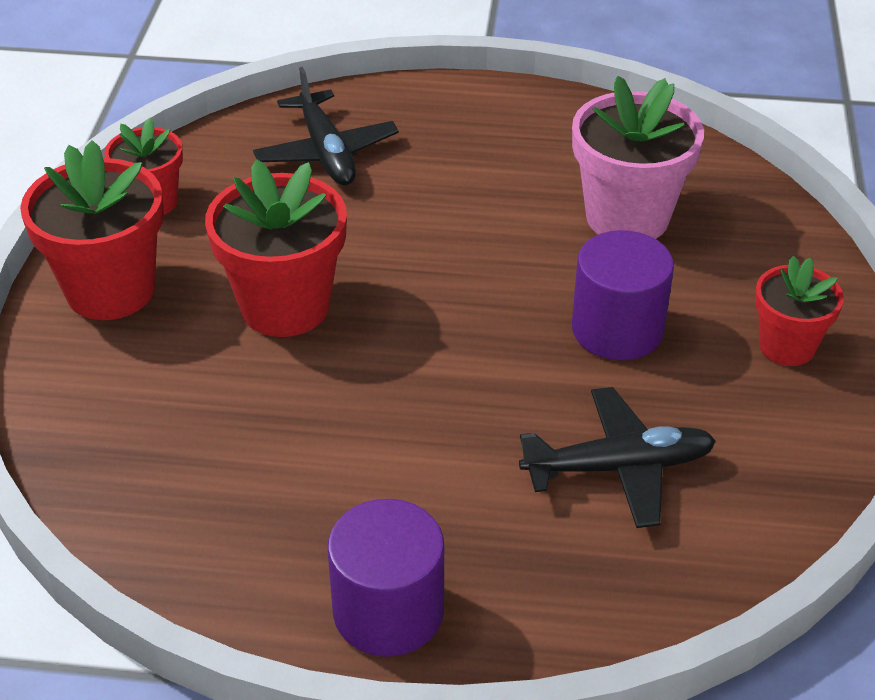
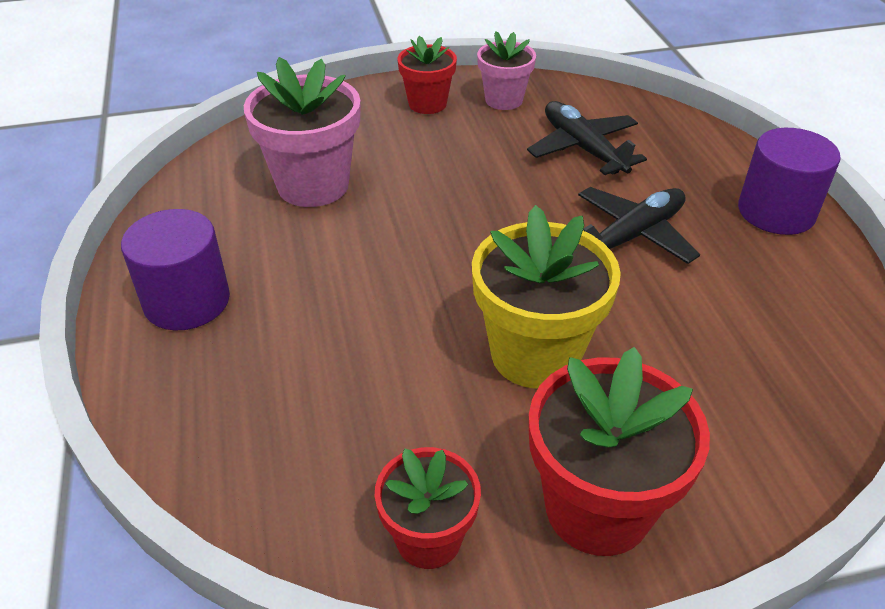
camera: 110 degrees left, 0 degrees up
(285, 306) = (535, 354): red flower pot -> yellow flower pot
(326, 152) = (274, 403): black plane -> black plane (632, 236)
(617, 329) = (451, 169): purple cylinder -> purple cylinder (187, 301)
(777, 426) = (504, 100): none -> pink flower pot

